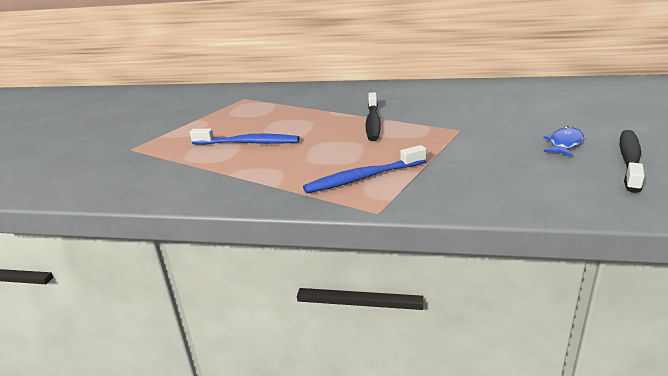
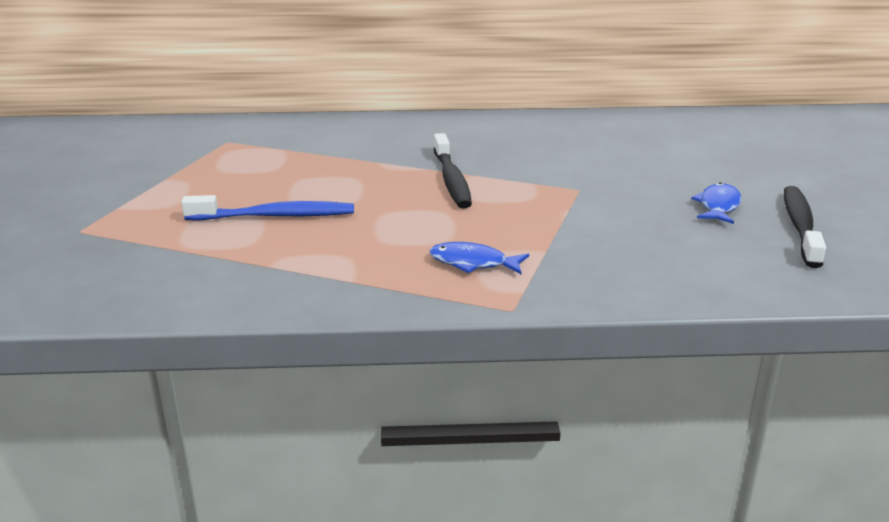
camera: 15 degrees left, 0 degrees up
(363, 178) = (472, 263): blue toothbrush -> blue fish

